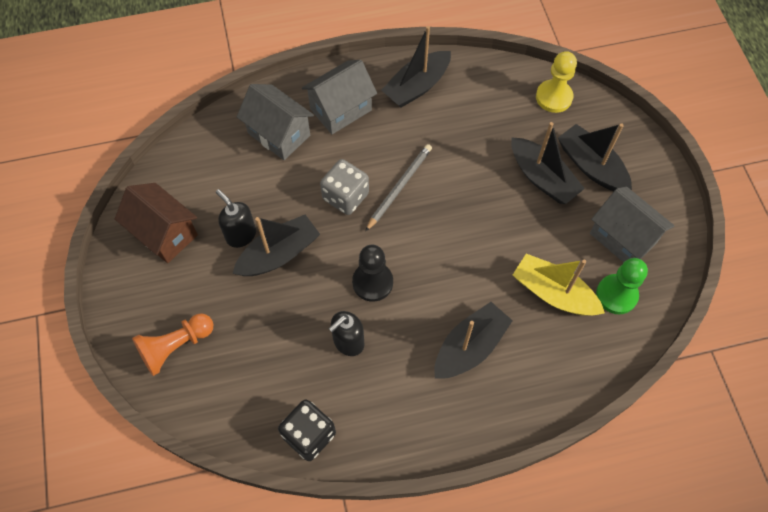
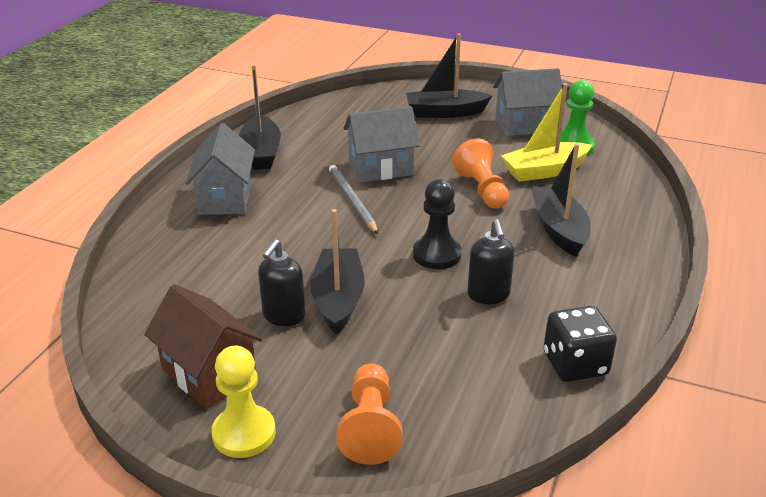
camera: 55 degrees left, 30 degrees down
(164, 233) = (209, 374): brown house -> brown house turned 60 degrees clockwise
(241, 235) = (283, 316): black soap dispenser -> black soap dispenser turned 60 degrees counterclockwise
(279, 134) = (198, 243): grey house -> grey house (380, 168)
(345, 196) = (324, 233): grey dice -> none
(485, 263) = (482, 189): none -> orange pawn
(542, 178) = (430, 135): black boat -> none
(554, 97) = (362, 102): yellow pawn -> yellow pawn (244, 433)

